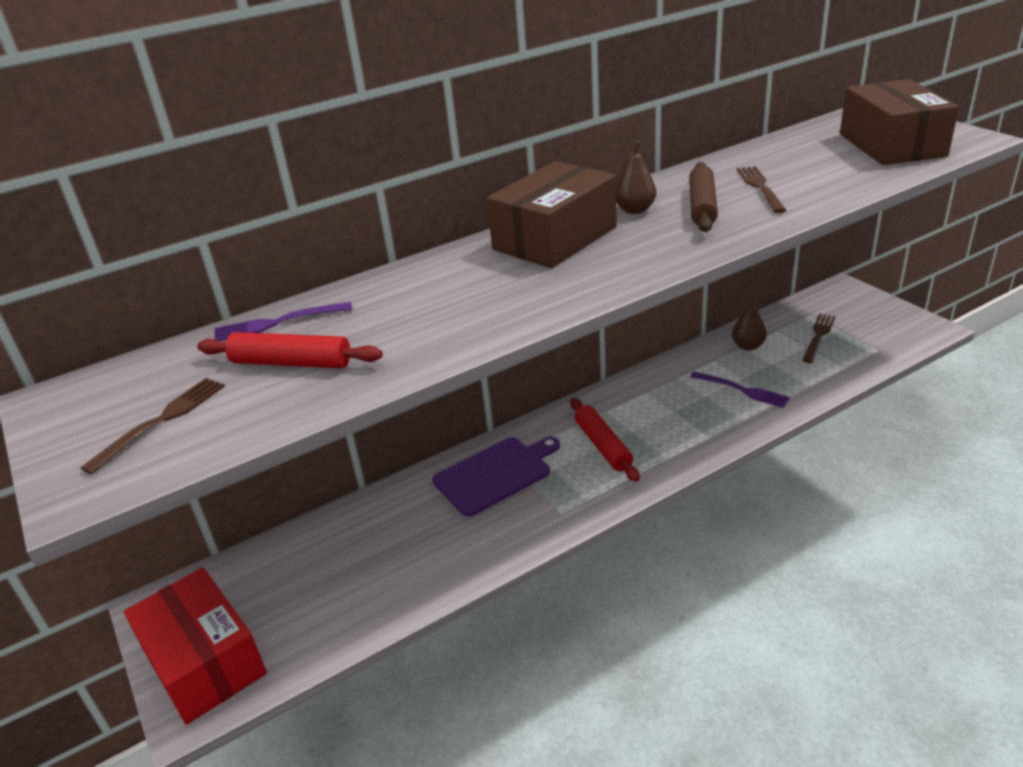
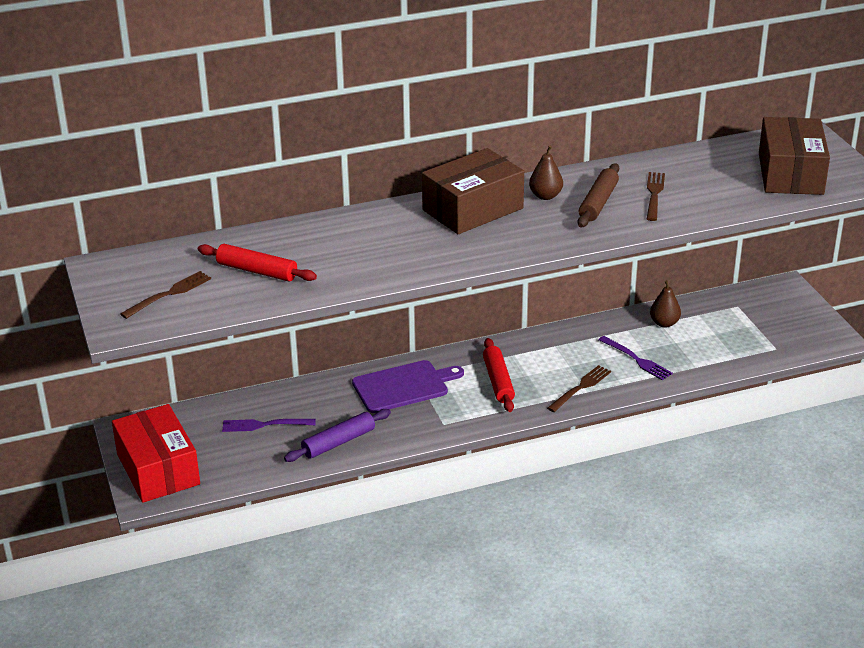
camera: 10 degrees right, 0 degrees up
(278, 322) = (253, 239): purple fork -> purple fork (265, 425)
(439, 566) = (338, 442): none -> purple rolling pin
(818, 336) = (732, 326): brown fork -> brown fork (580, 388)

